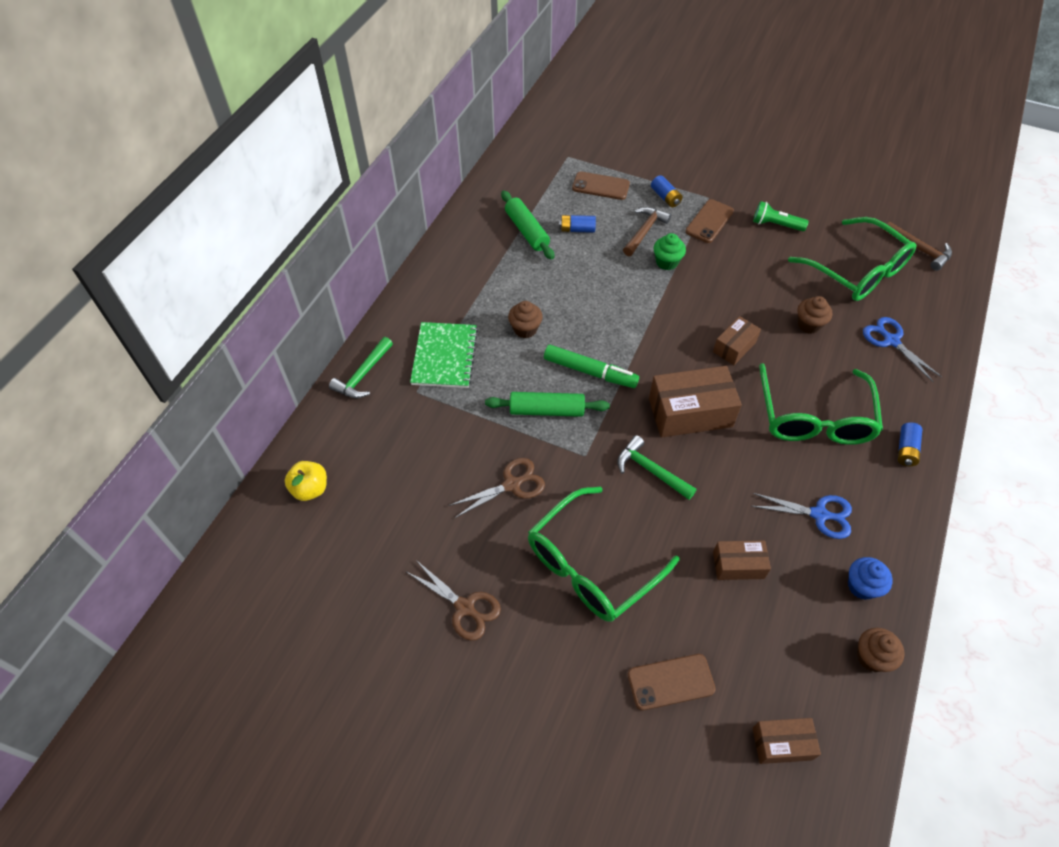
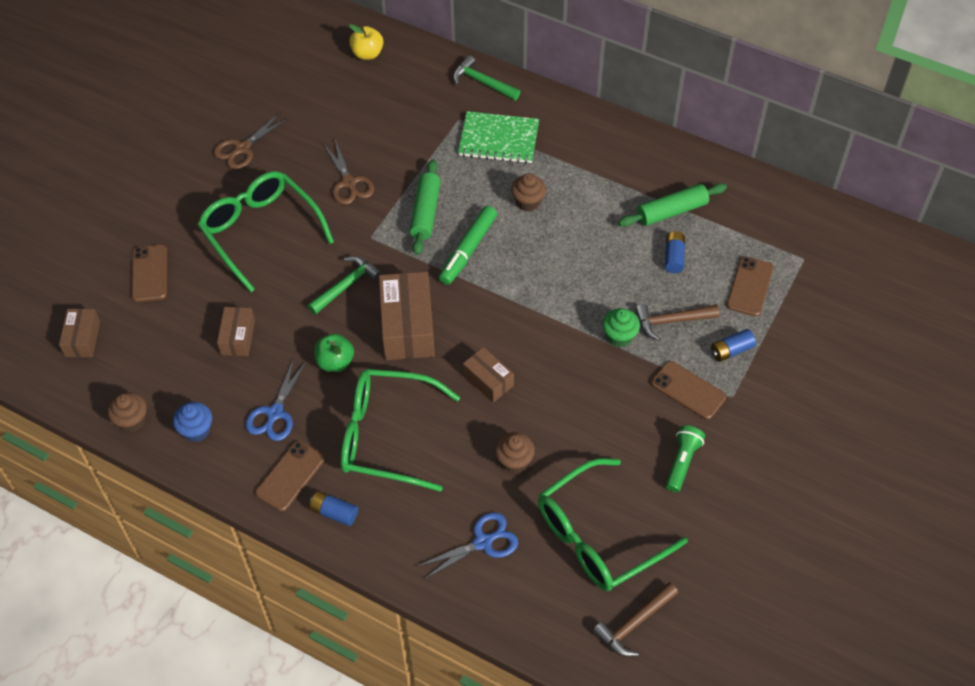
camera: 95 degrees right, 0 degrees up
(644, 231) = (671, 321): brown hammer -> brown hammer turned 135 degrees clockwise
(746, 469) = (335, 362): none -> green apple
(882, 490) = (290, 476): none -> brown phone

